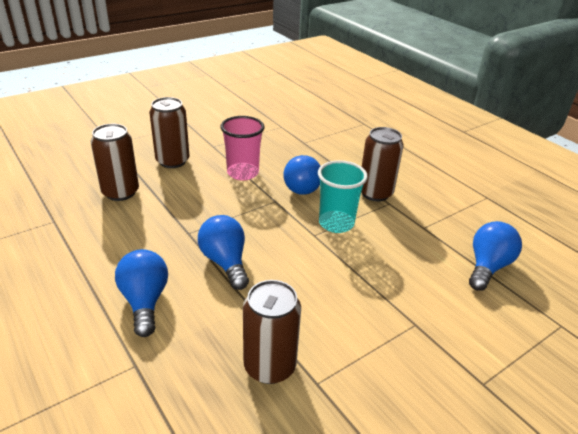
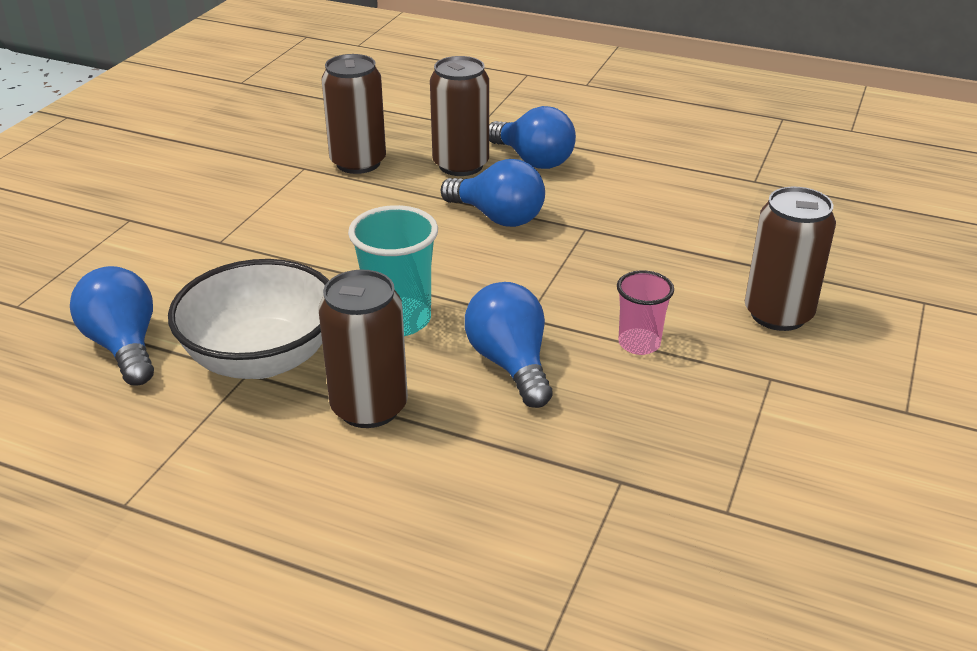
camera: 150 degrees right, 0 degrees up
(120, 192) = (752, 238): brown can -> brown can (461, 165)
(243, 173) = (639, 343): pink cup -> pink cup, size x0.63
(414, 231) = (262, 358): none -> white bowl
(487, 266) = (124, 346): blue light bulb -> blue light bulb turned 150 degrees clockwise

